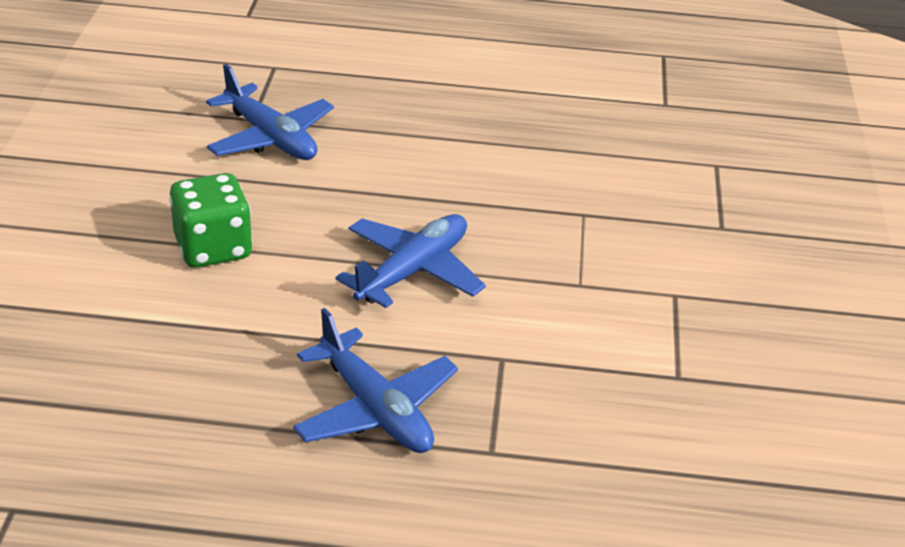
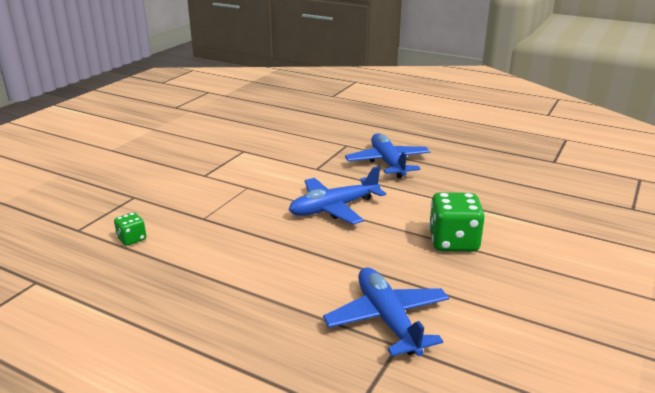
camera: 155 degrees left, 10 degrees down
(634, 166) = (132, 239): none -> green dice

